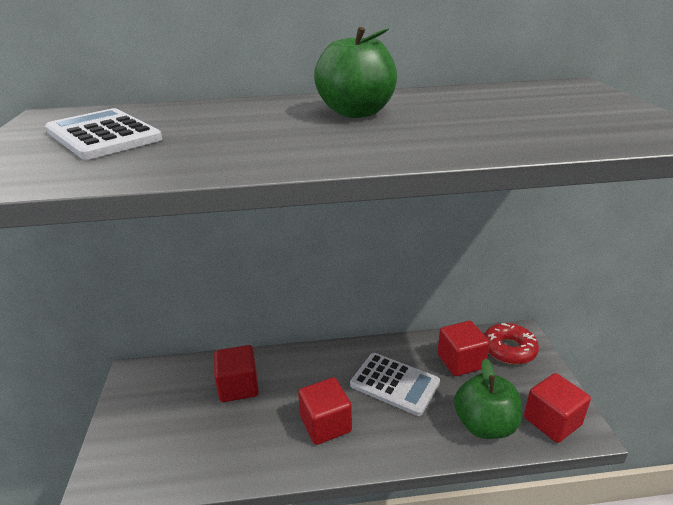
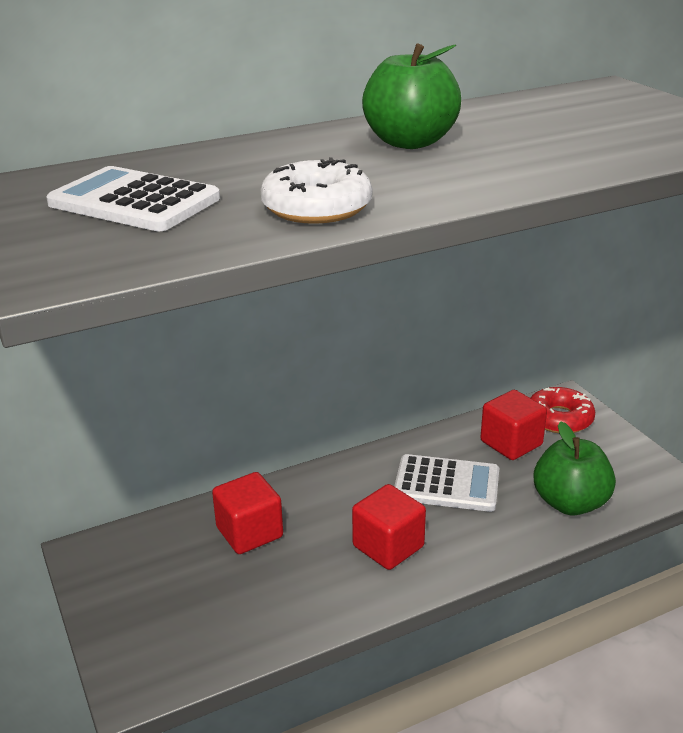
camera: 20 degrees left, 0 degrees up
(218, 155) = (317, 207): none -> white donut
(552, 421) = (638, 482): red cube -> none

